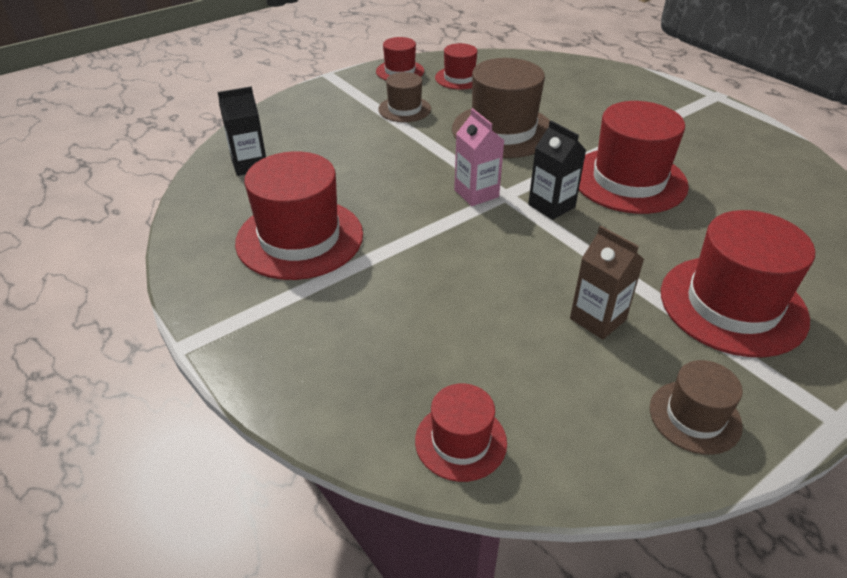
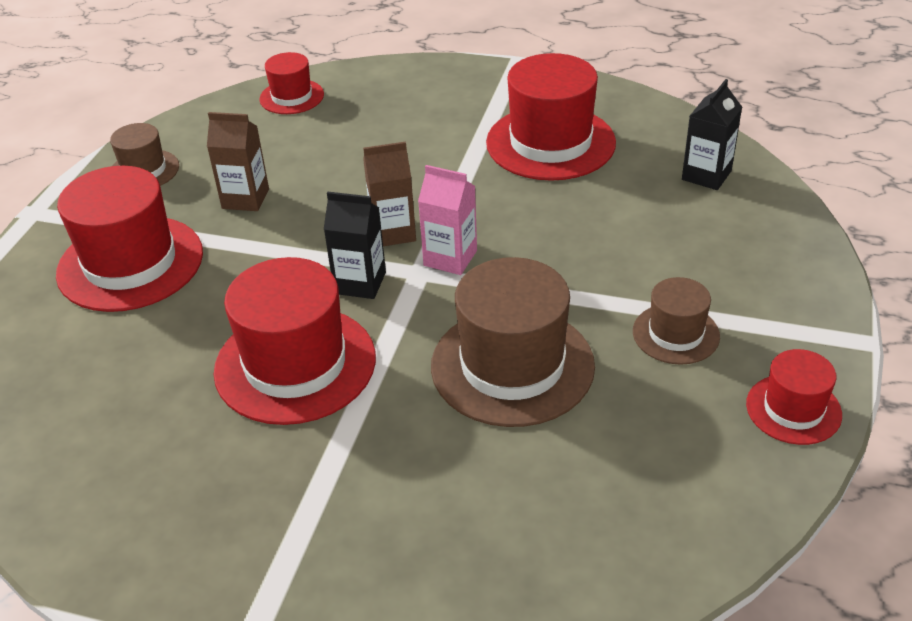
camera: 145 degrees right, 0 degrees up
(459, 78) = (692, 446): red hat -> none
(497, 228) = (393, 232): none -> brown carton

